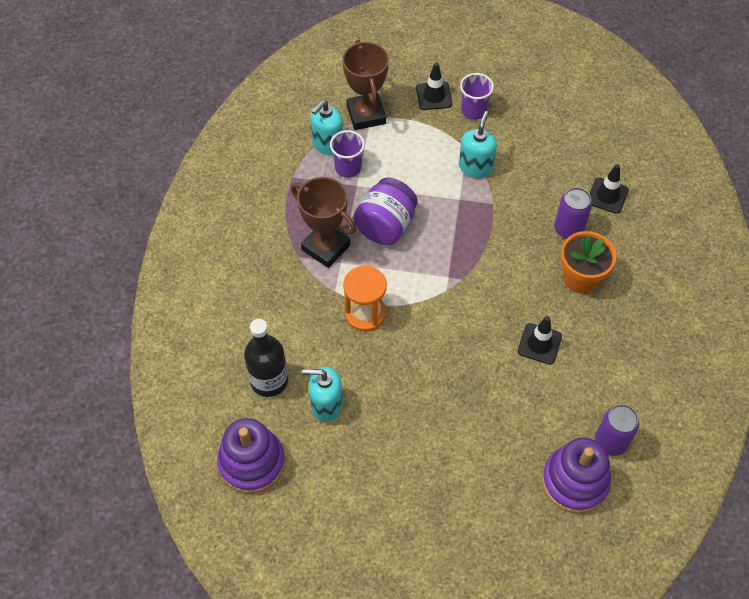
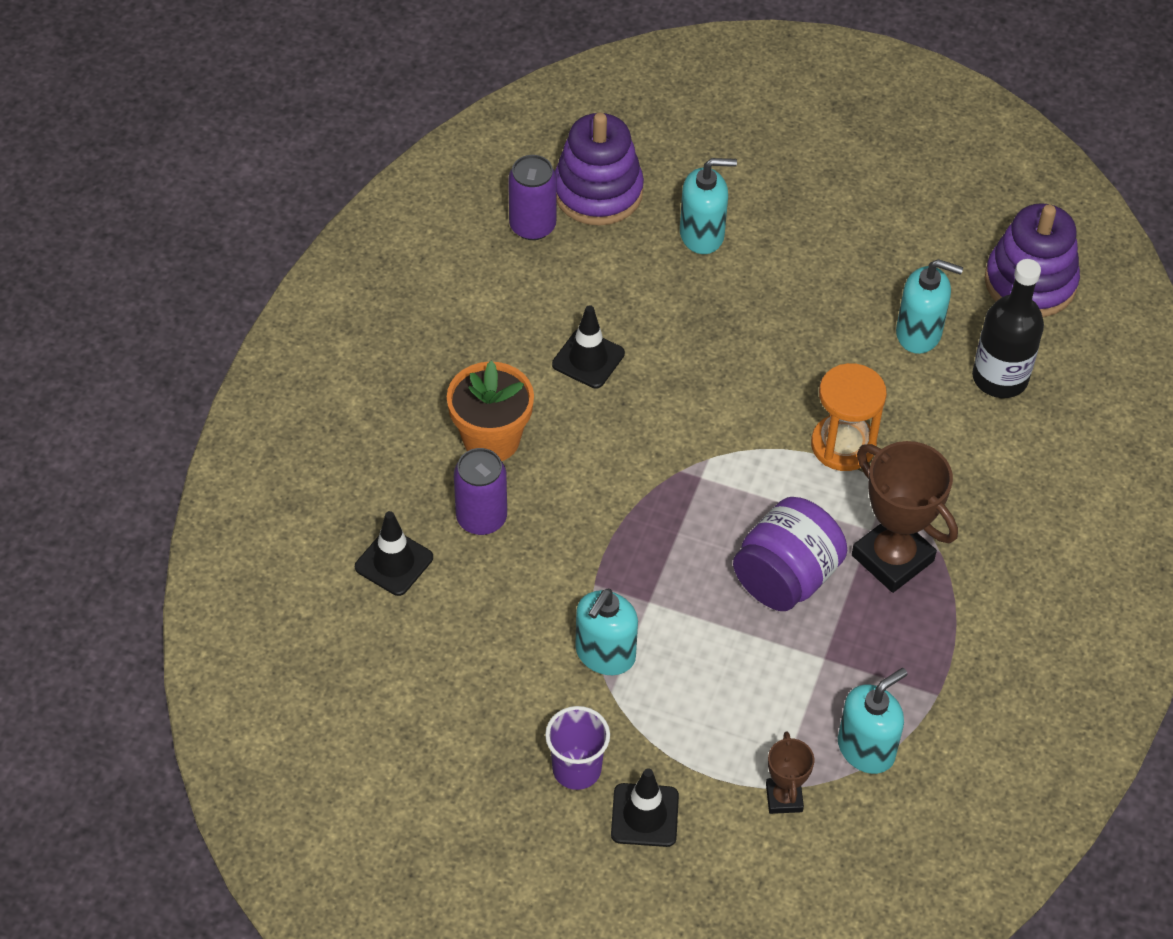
camera: 170 degrees left, 5 degrees down
(348, 168) = (835, 694): purple cup -> none
(366, 115) = (784, 798): brown trophy -> brown trophy, size x0.53
(490, 458) = (702, 234): none -> turquoise soap dispenser

